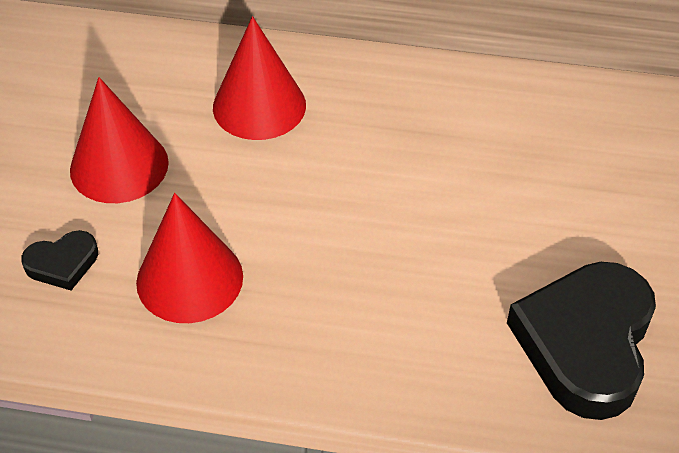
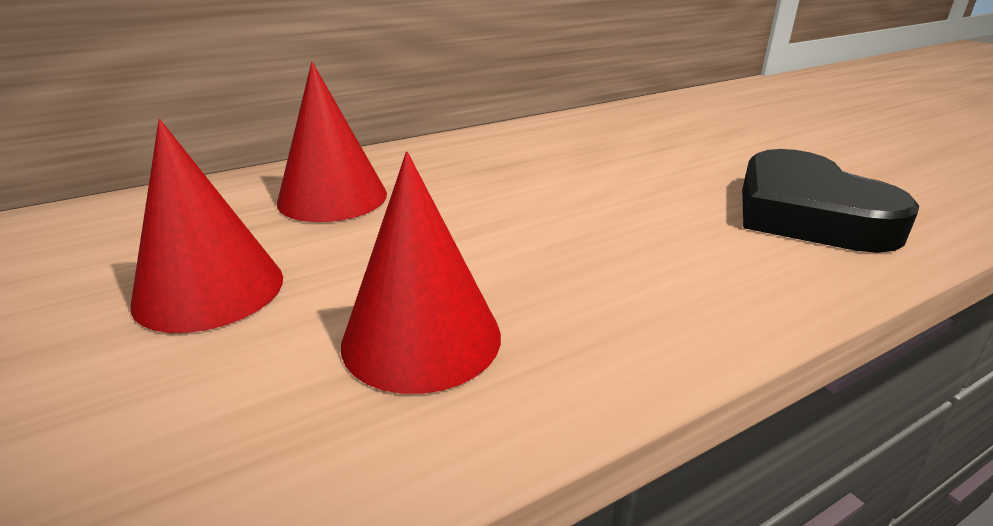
camera: 40 degrees left, 20 degrees down
(62, 263) = (213, 413): black heart -> none

